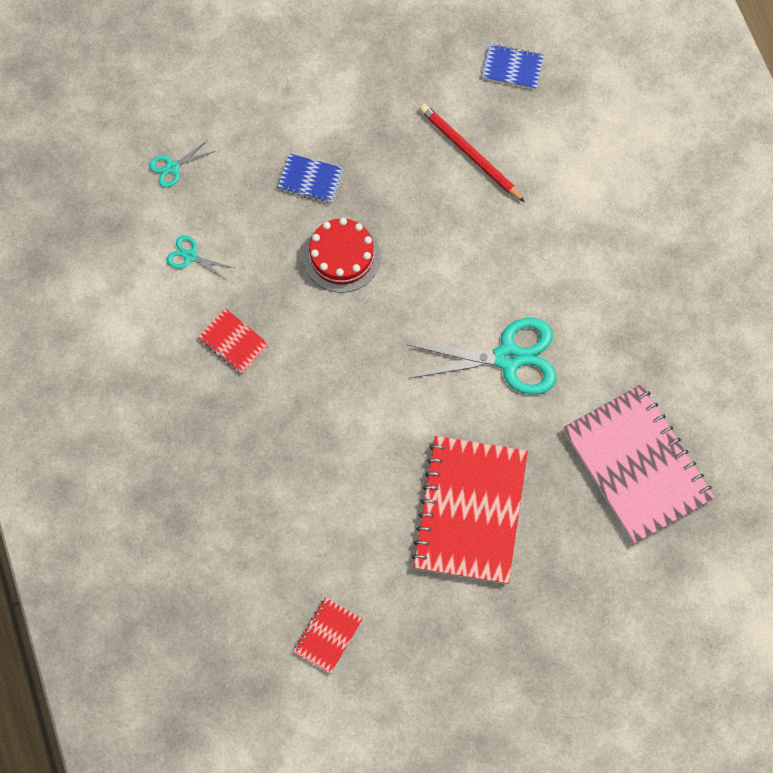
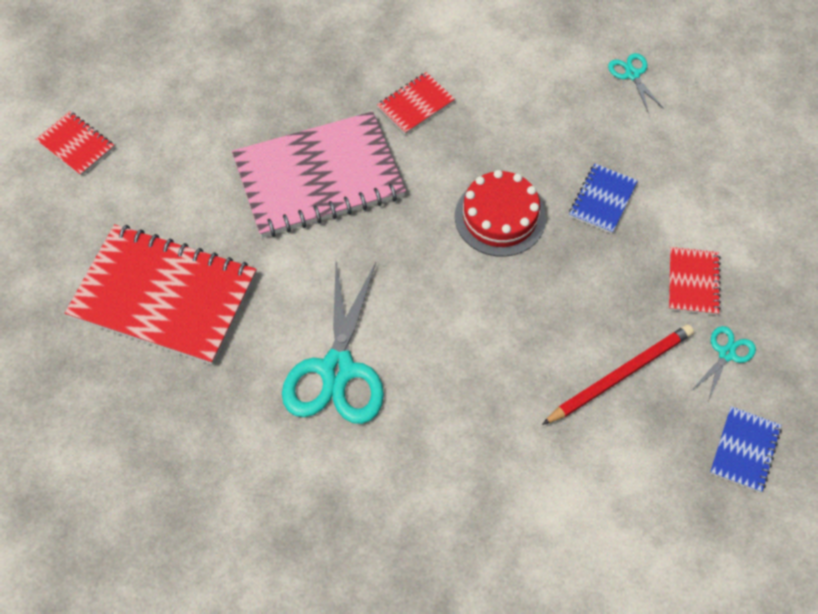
camera: 100 degrees right, 10 degrees down
(190, 256) = (522, 79): turquoise scissors -> turquoise scissors (726, 354)
(377, 108) = (693, 282): none -> red notebook
(637, 465) = (164, 490): pink notebook -> pink notebook (319, 178)

